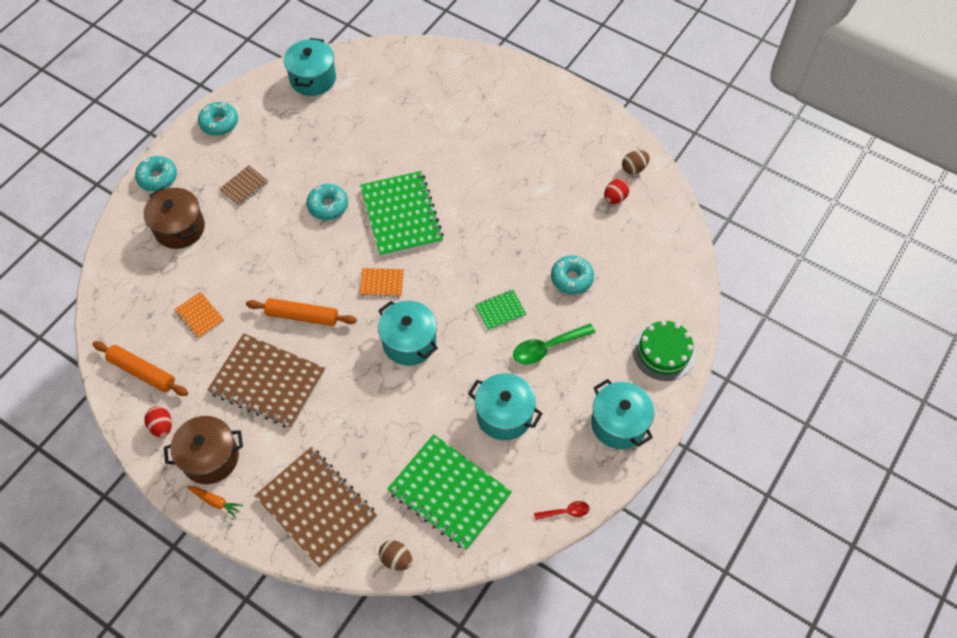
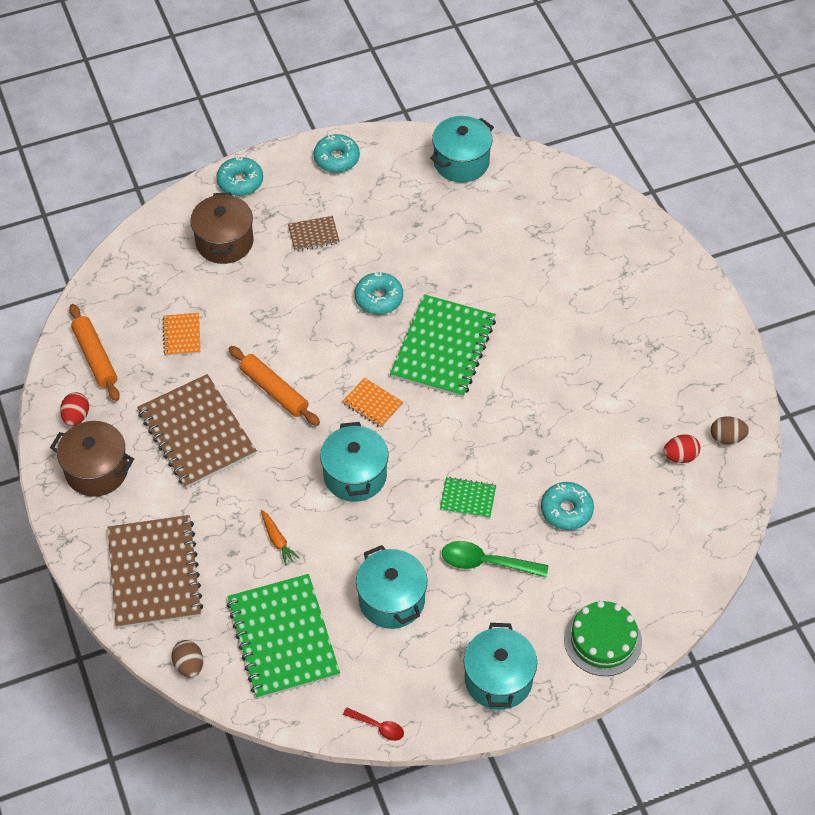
camera: 35 degrees right, 5 degrees down
(216, 501) = (73, 512): orange carrot -> orange carrot (277, 540)

